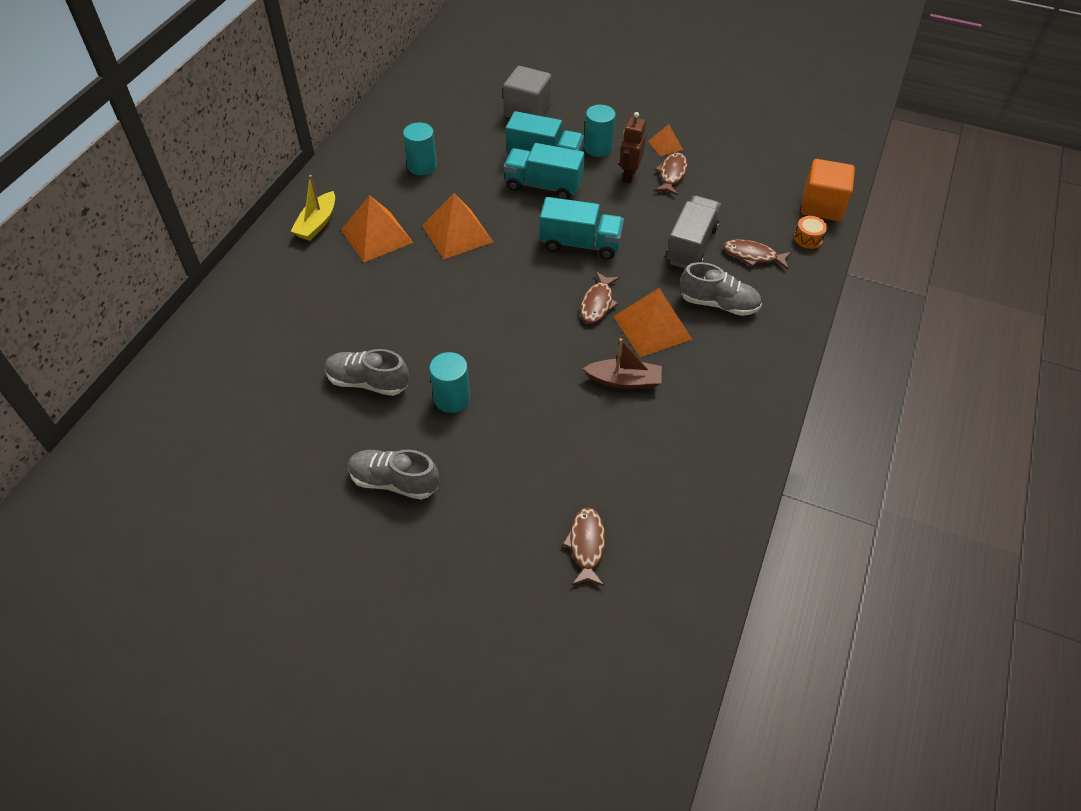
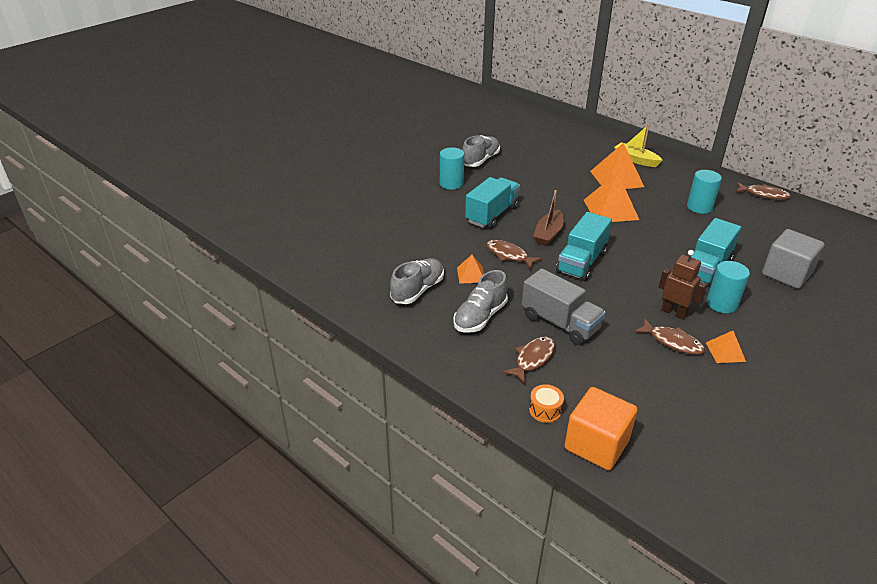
camera: 110 degrees right, 15 degrees down
(394, 481) = (403, 159): grey shoe -> grey shoe (417, 290)
(543, 186) = (664, 260): turquoise truck -> turquoise truck (492, 214)
(586, 545) = (315, 207): brown fish -> brown fish (764, 194)
(624, 381) = (426, 249): brown boat -> brown boat (548, 234)
(652, 327) = (471, 275): orange pyramid -> orange pyramid, size x0.53

